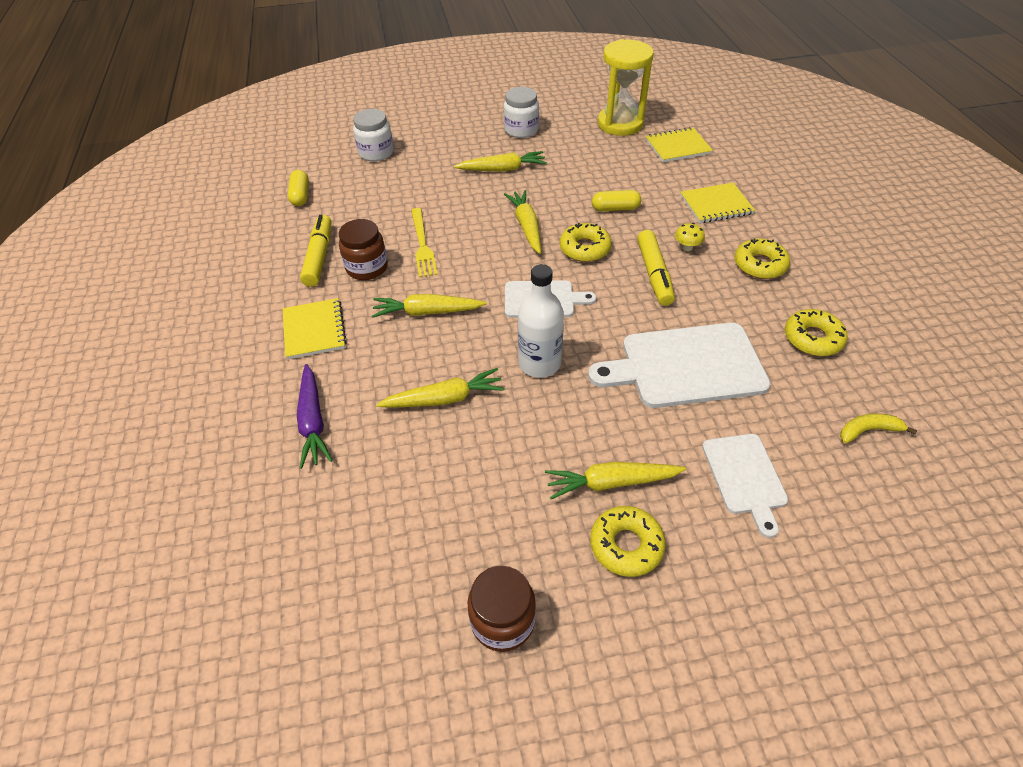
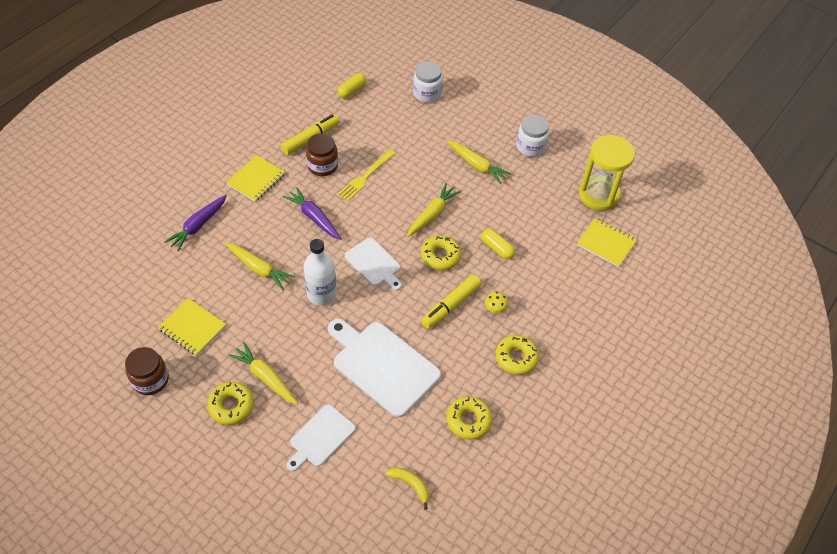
camera: 45 degrees right, 5 degrees up
(427, 312) = (314, 217): yellow carrot -> purple carrot
(716, 205) = (558, 301): yellow notebook -> yellow notebook (192, 328)

